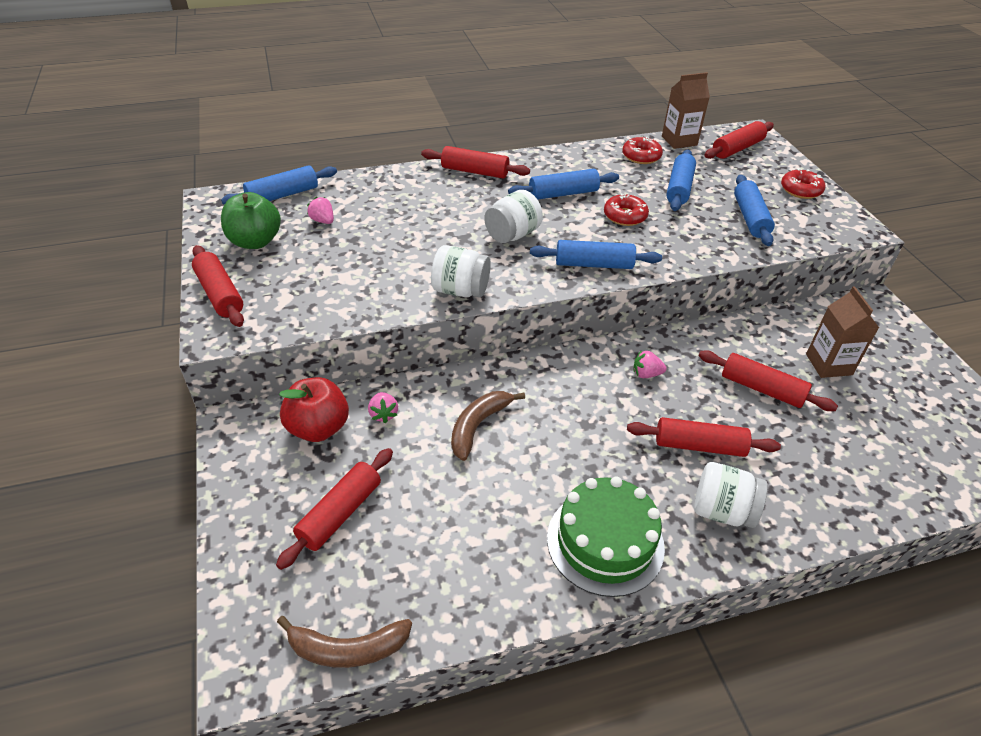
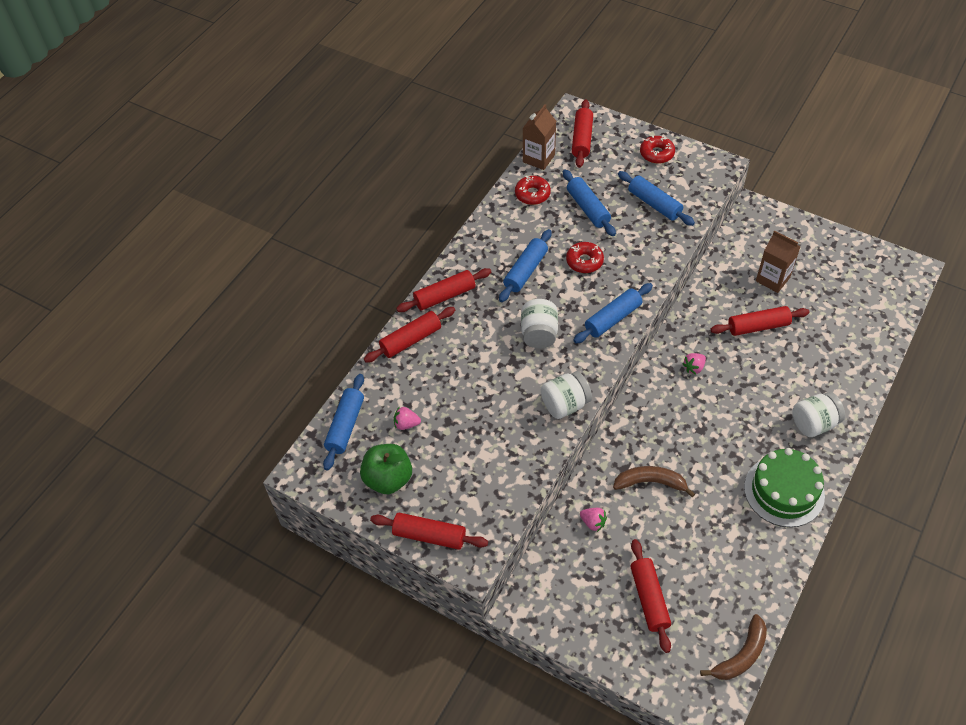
camera: 40 degrees left, 10 degrees up
(318, 428) = (570, 564): red apple -> none
(478, 426) = (650, 482): brown banana -> brown banana turned 105 degrees clockwise
(699, 446) = (766, 393): red rolling pin -> red rolling pin (411, 340)

